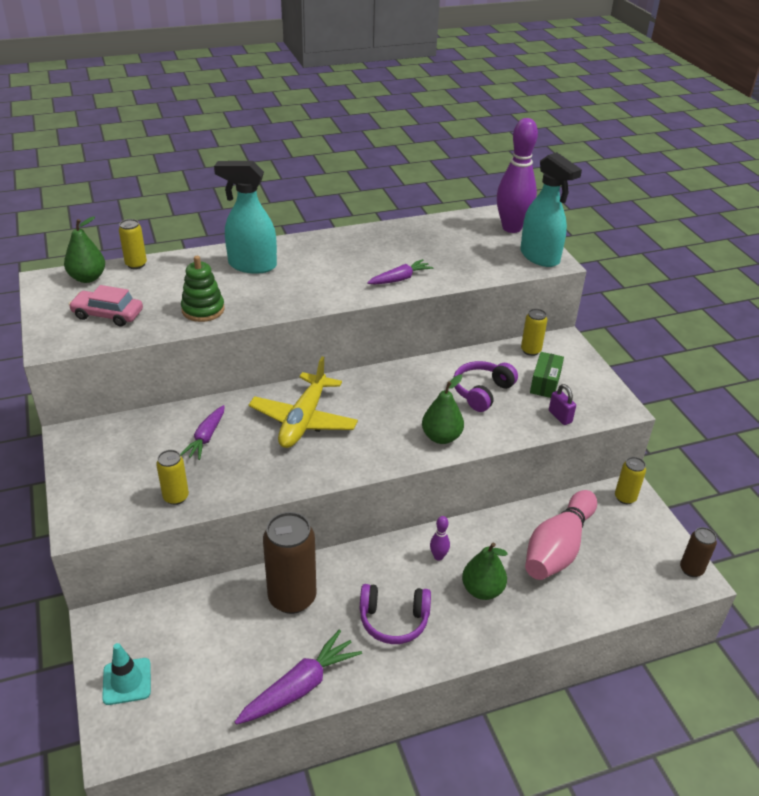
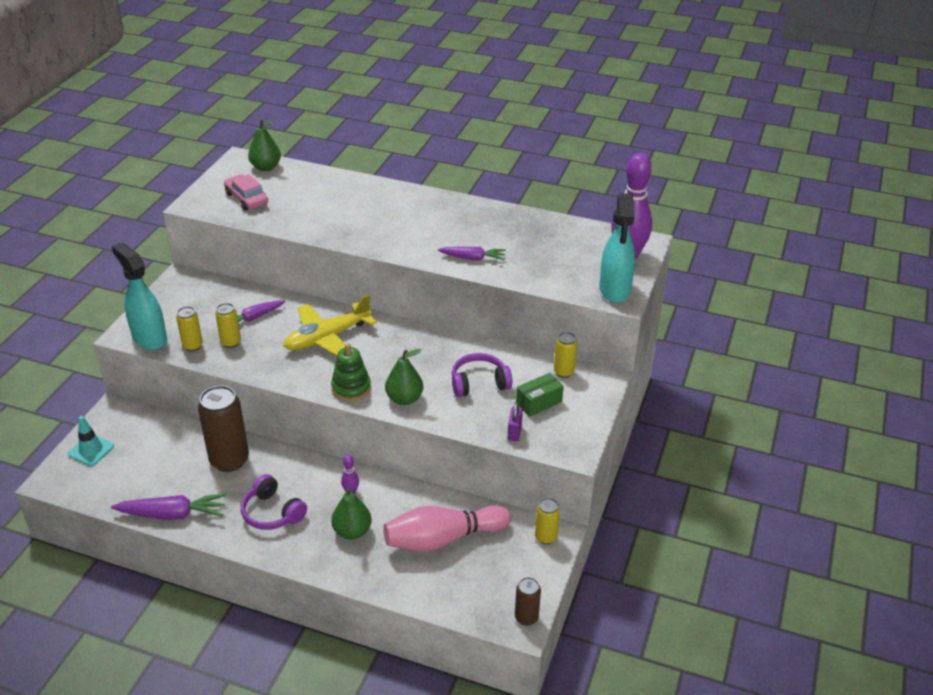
camera: 40 degrees right, 0 degrees up
(136, 264) = (306, 170): yellow can -> yellow can (231, 342)
(203, 310) = (307, 221): green stacking toy -> green stacking toy (351, 388)
(252, 265) = (380, 202): turquoise spray bottle -> turquoise spray bottle (149, 338)

